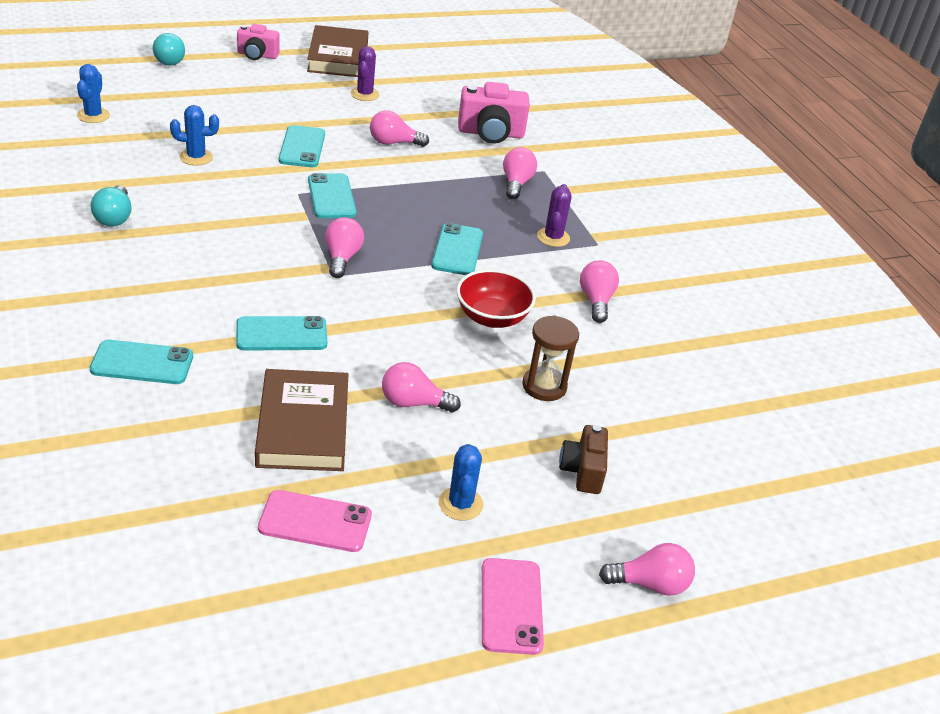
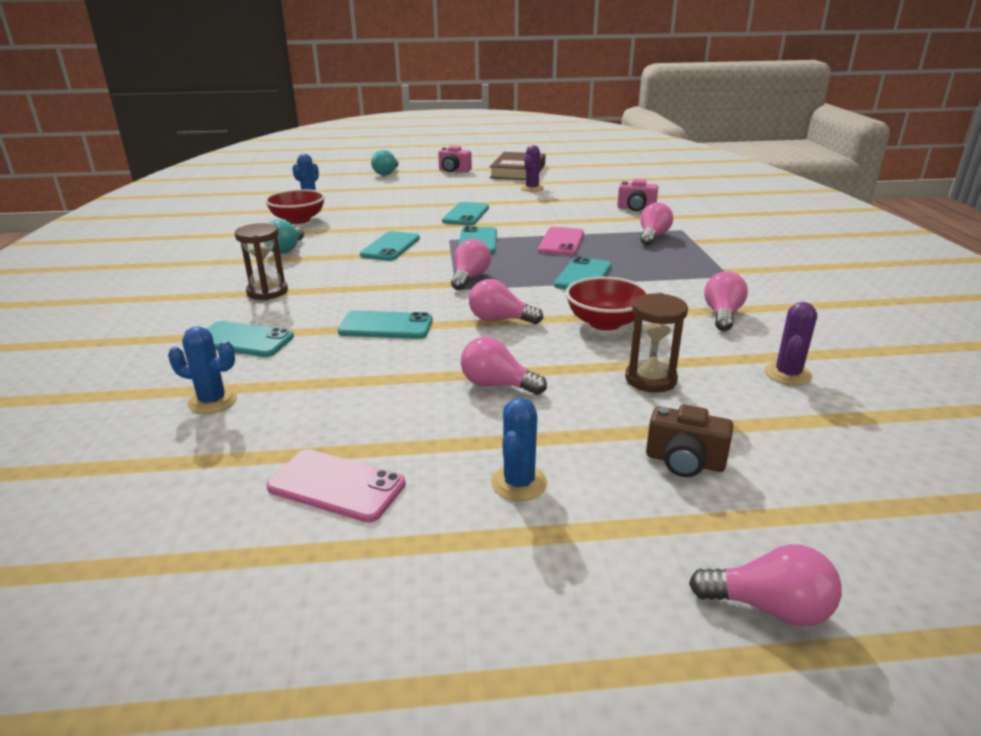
camera: 20 degrees right, 10 degrees down
(101, 161) = (298, 220): none -> red bowl
(129, 290) = (267, 292): none -> brown hourglass
(196, 157) = (375, 219): blue cactus -> blue cactus (212, 401)
(236, 209) = (390, 247): none -> turquoise phone
(303, 426) = (369, 397): brown book -> none
(393, 143) = (546, 213): pink light bulb -> pink light bulb (500, 320)
(491, 133) = (636, 208): pink camera -> pink camera, size x0.64
(511, 606) = (552, 613): pink phone -> pink phone (561, 242)
(553, 237) = (683, 270): purple cactus -> purple cactus (787, 374)
(582, 471) = (684, 462): brown camera -> brown camera turned 90 degrees counterclockwise

